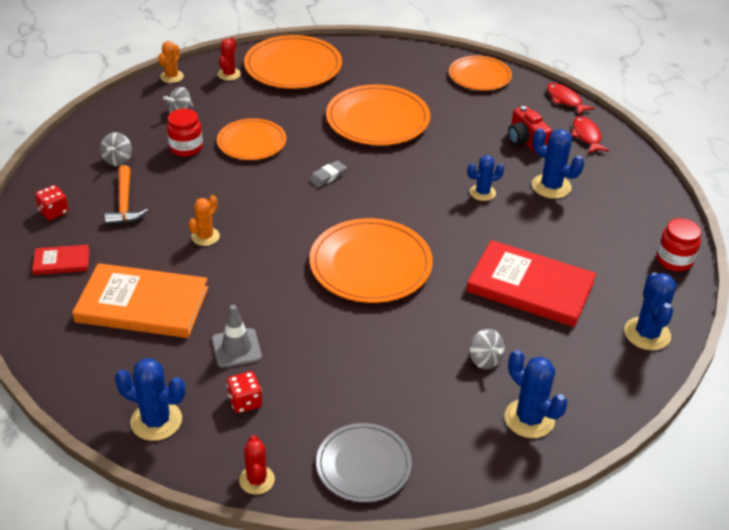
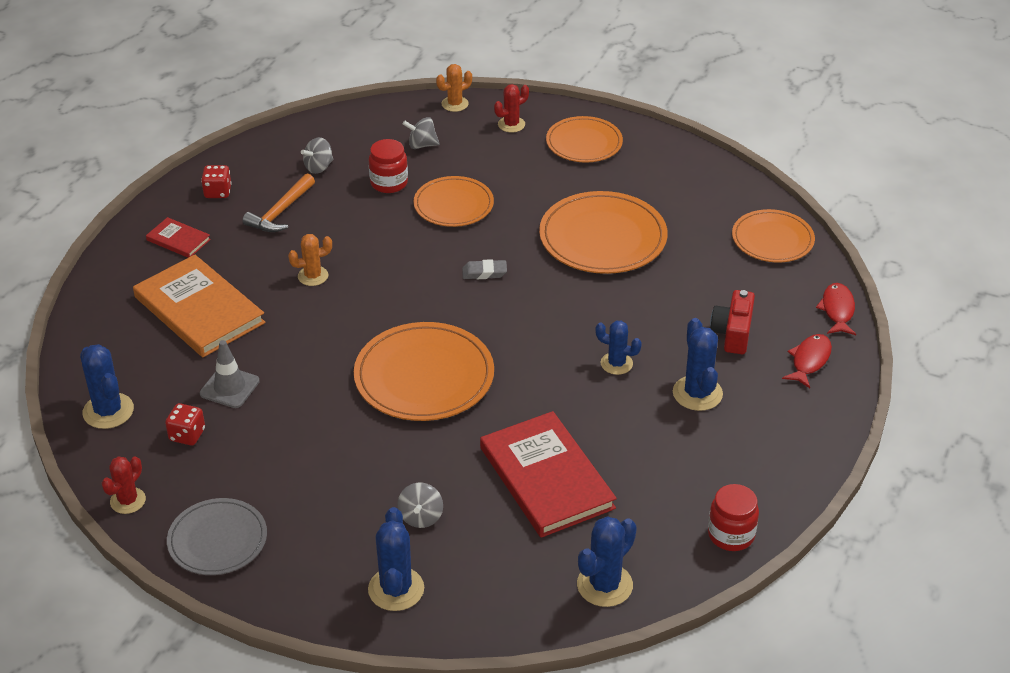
camera: 40 degrees right, 0 degrees up
(293, 66) = (584, 143): orange plate -> orange plate, size x0.64

